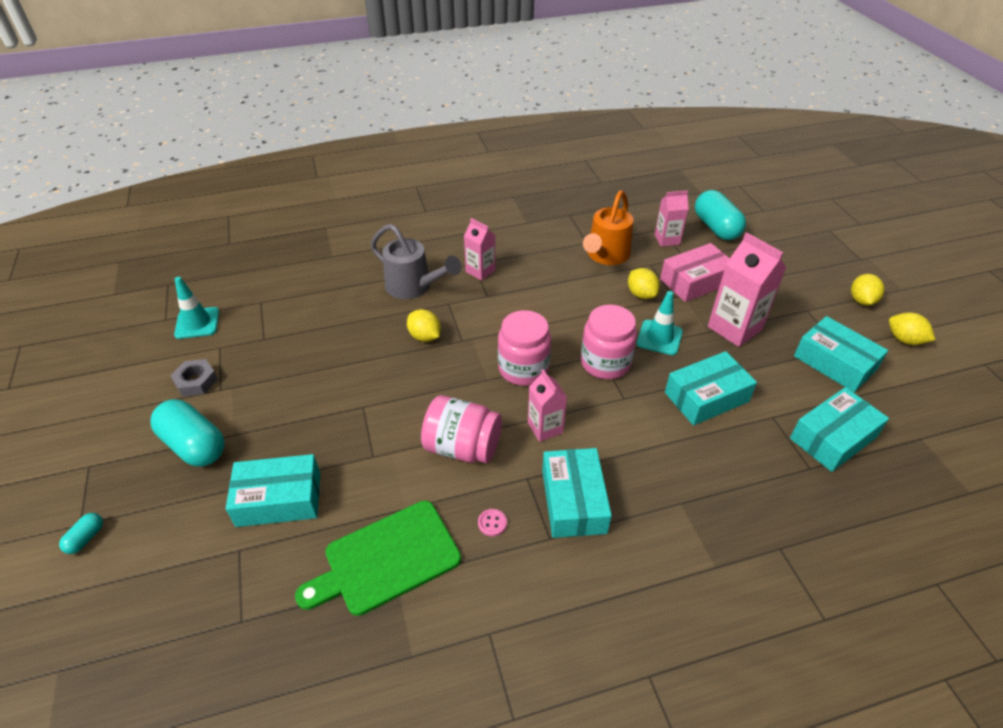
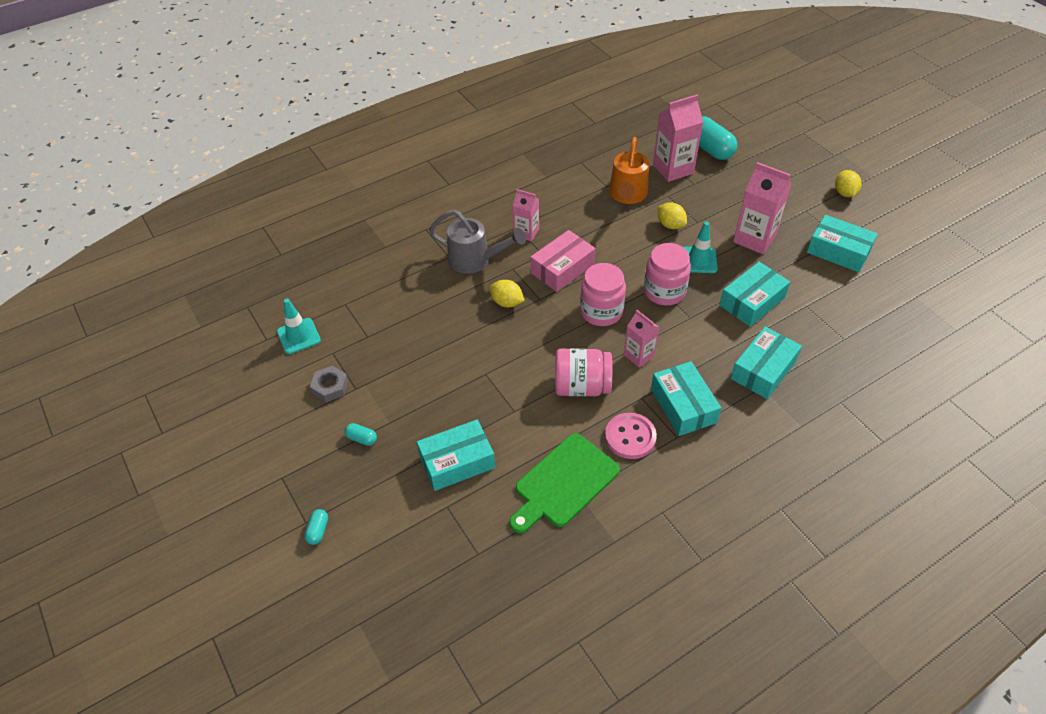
camera: 15 degrees left, 5 degrees up
(194, 445) = (362, 438): turquoise capsule -> turquoise capsule, size x0.45
(492, 523) = (630, 437): pink button -> pink button, size x2.22
(667, 239) = (673, 169): pink carton -> pink carton, size x1.65
(695, 281) = (710, 204): pink box -> pink box (562, 268)
(833, 438) = (853, 311): turquoise box -> turquoise box (763, 370)
(904, 340) = (884, 220): yellow lemon -> none

